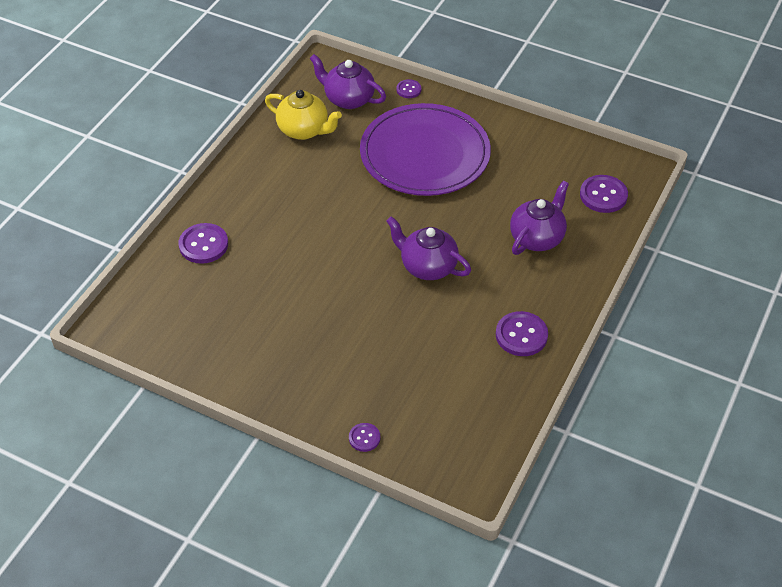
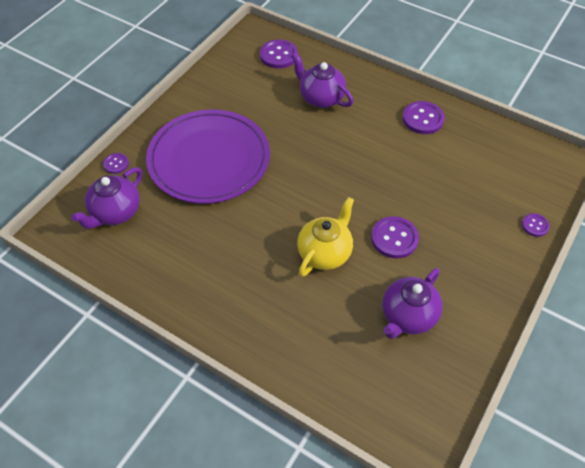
camera: 85 degrees left, 5 degrees up
(203, 245) = (307, 350): purple button -> purple button (394, 238)
(304, 130) = (152, 253): yellow teapot -> yellow teapot (325, 253)
(427, 266) = (348, 169): purple teapot -> purple teapot (408, 316)

